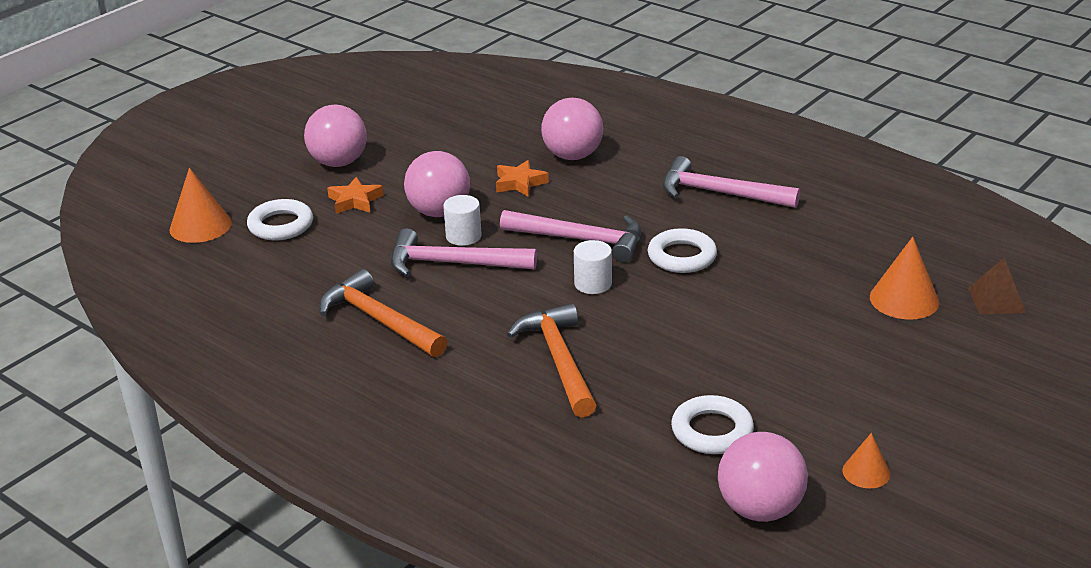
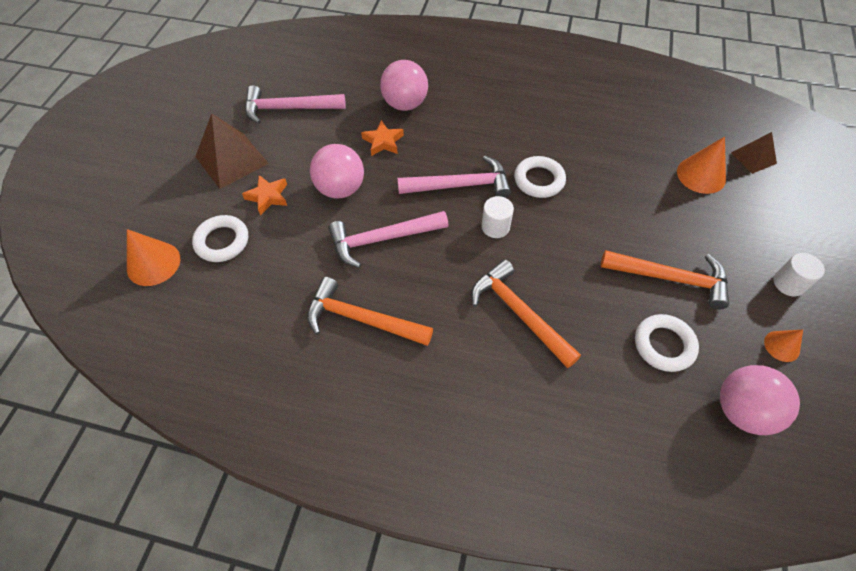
camera: 25 degrees left, 25 degrees up
(339, 162) = (231, 160): pink ball -> brown pyramid
(463, 236) = (373, 208): white cylinder -> white cylinder (789, 283)
(720, 193) = (526, 112): pink hammer -> pink hammer (288, 108)
(773, 379) = (670, 278): none -> orange hammer

